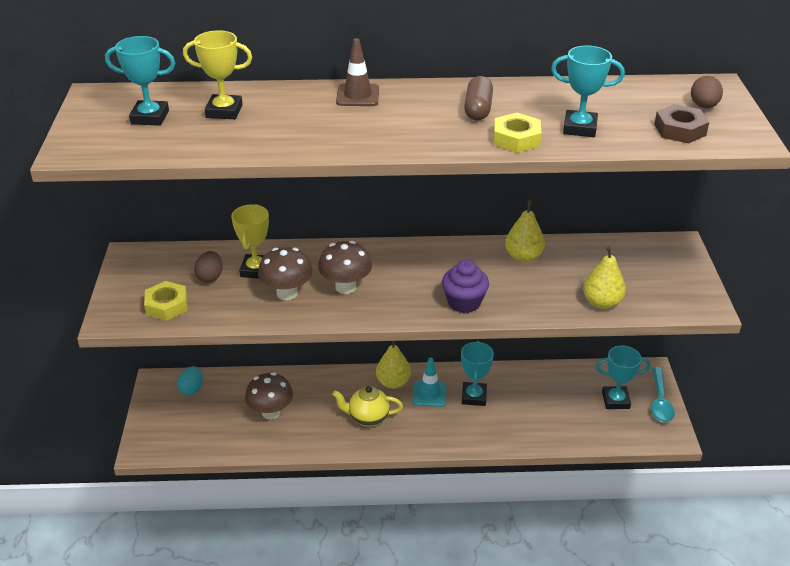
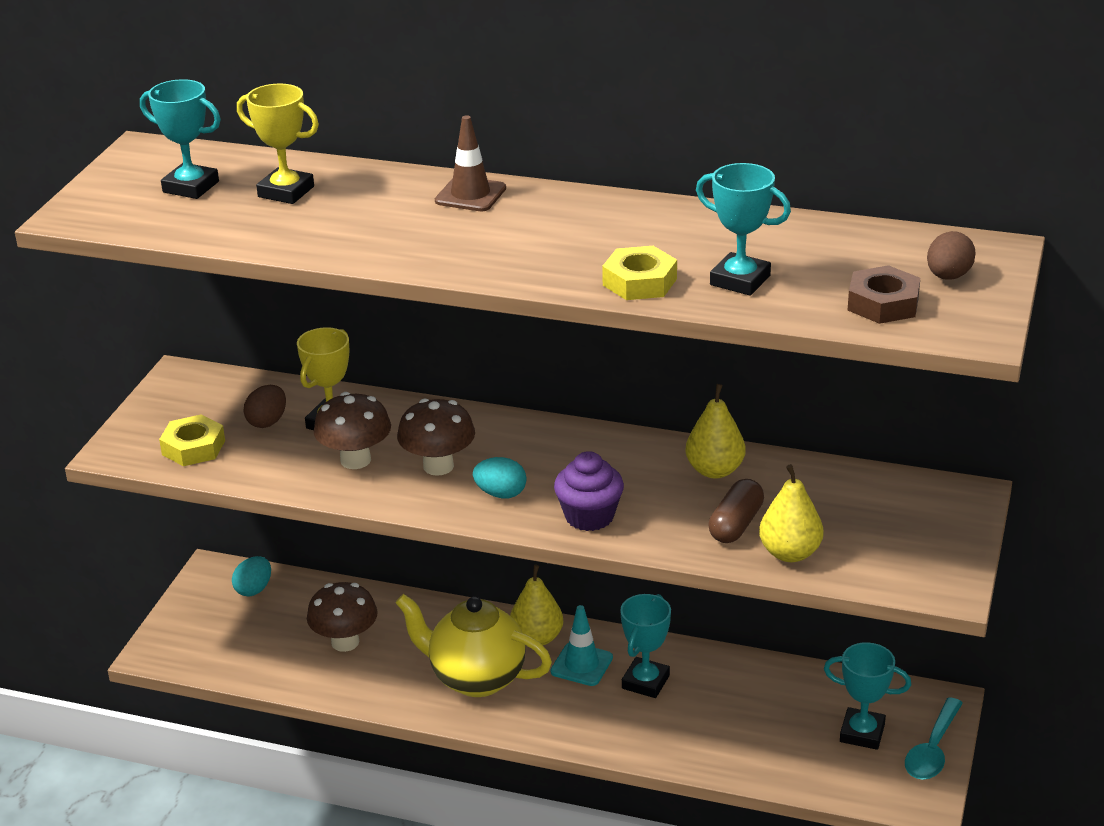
camera: 20 degrees right, 5 degrees down
(368, 418) = (476, 678): yellow teapot -> yellow teapot, size x1.56
(398, 298) = (501, 494): none -> turquoise egg
(478, 109) = (618, 235): brown capsule -> brown capsule (735, 524)

